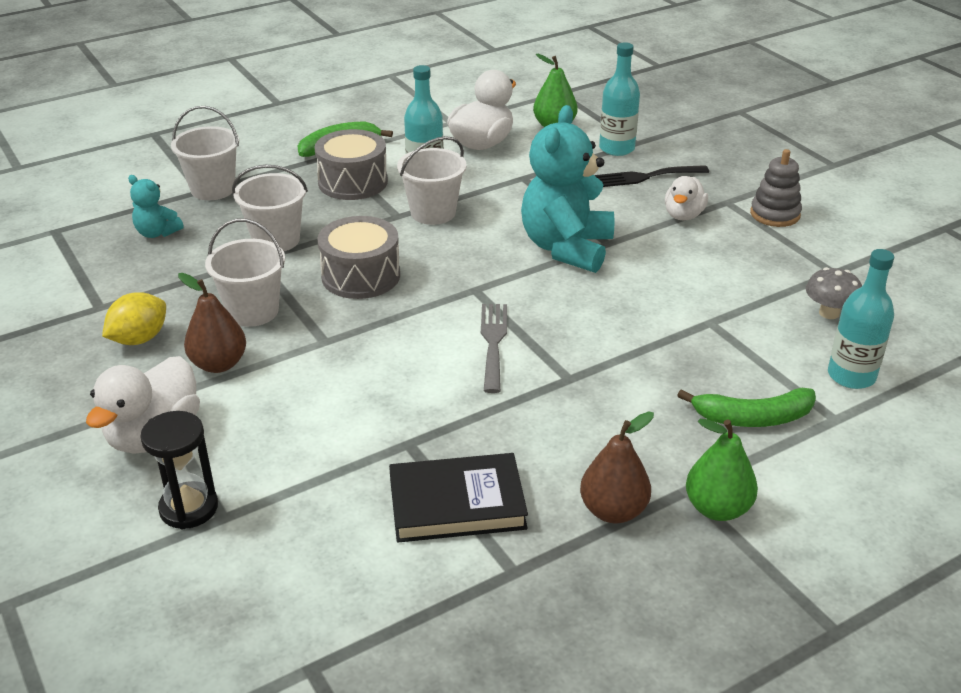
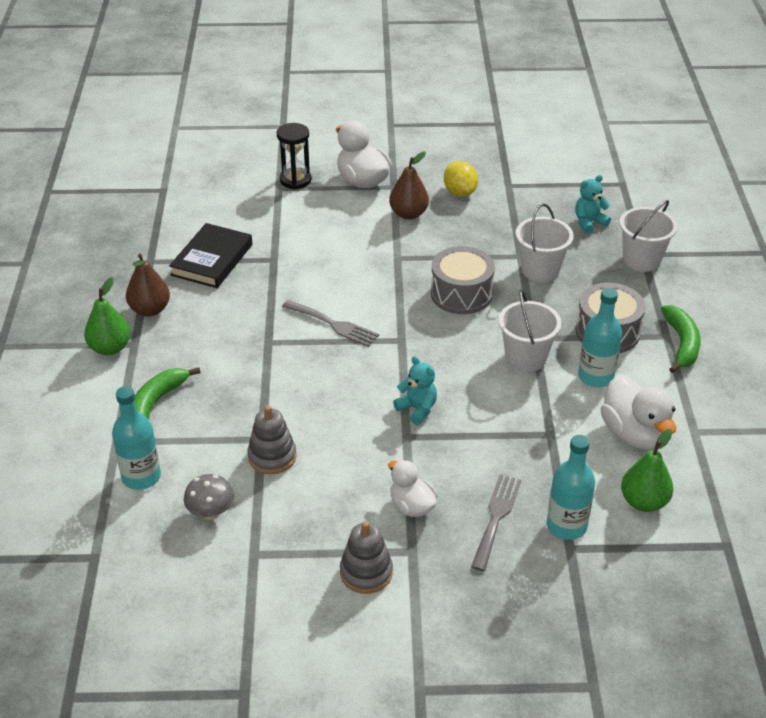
camera: 120 degrees right, 5 degrees up
(253, 311) = (455, 239): white bucket -> none
(566, 248) = (417, 409): turquoise teddy bear -> turquoise teddy bear, size x0.47
(646, 177) = (496, 518): black fork -> grey fork
(723, 306) = (272, 456): none -> grey stacking toy

